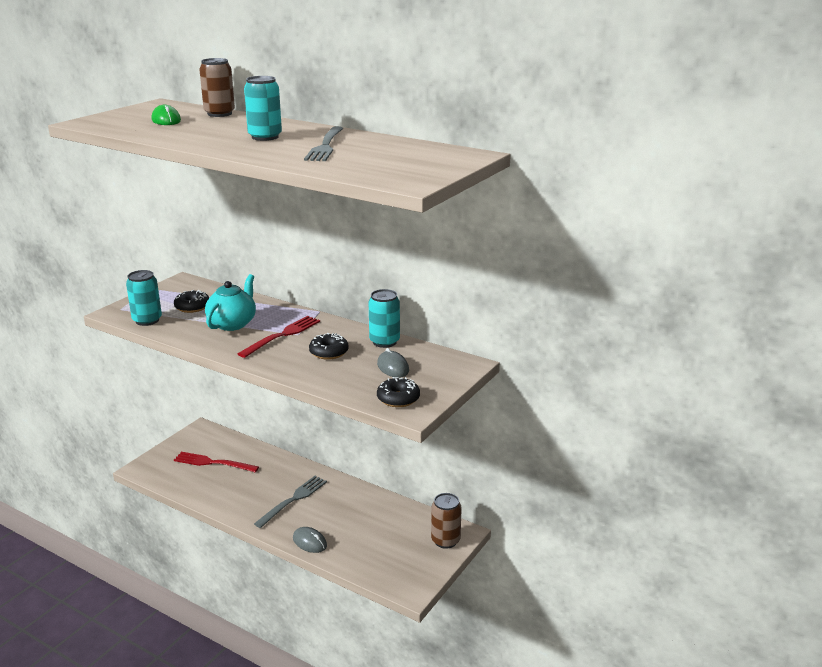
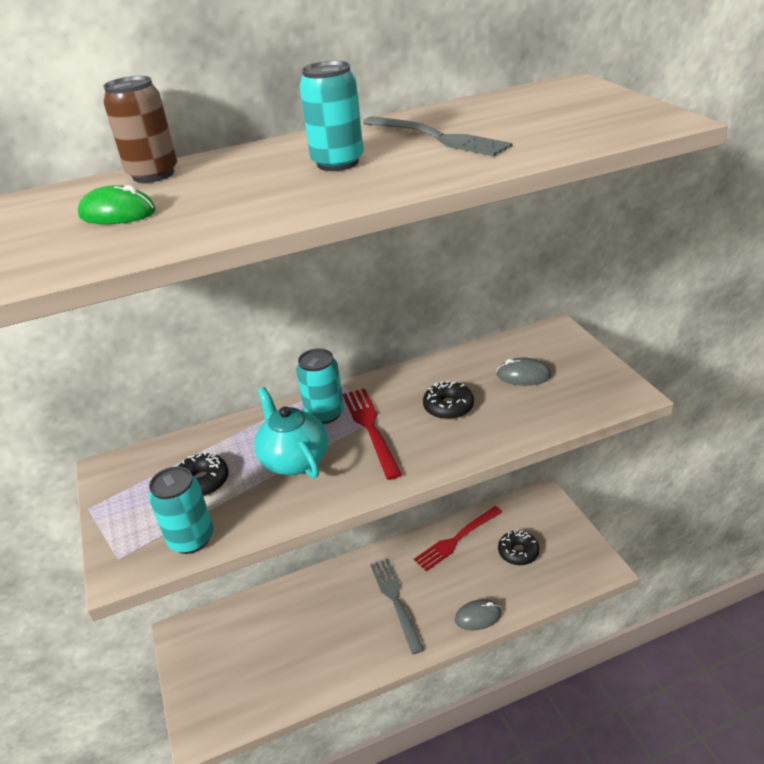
camera: 50 degrees left, 10 degrees up
(212, 463) = (260, 649): red fork -> red fork (456, 540)
(384, 342) = (460, 362): turquoise can -> turquoise can (325, 413)
(398, 399) = (595, 394): black donut -> black donut (518, 552)
(445, 540) = (548, 513): brown can -> none

